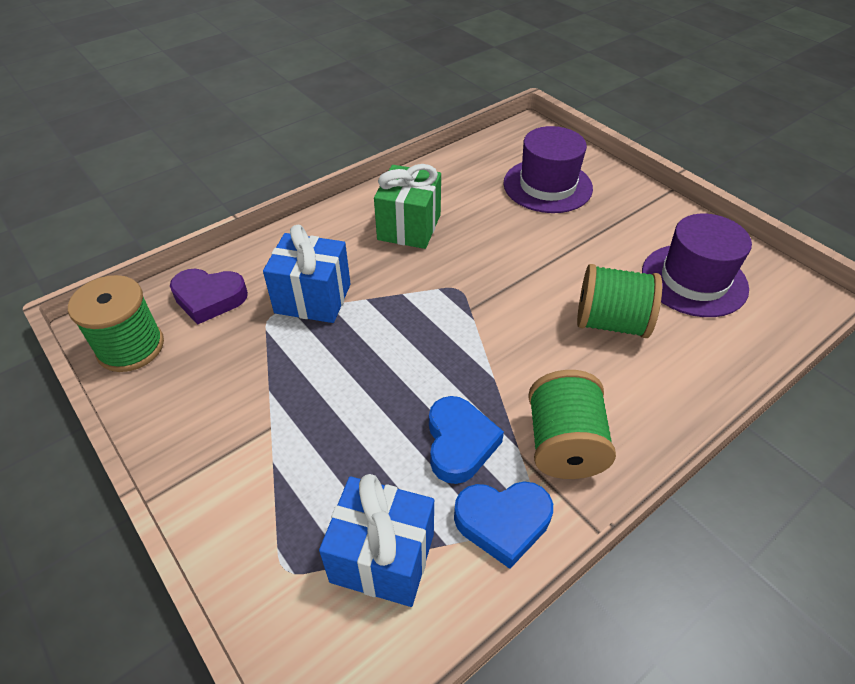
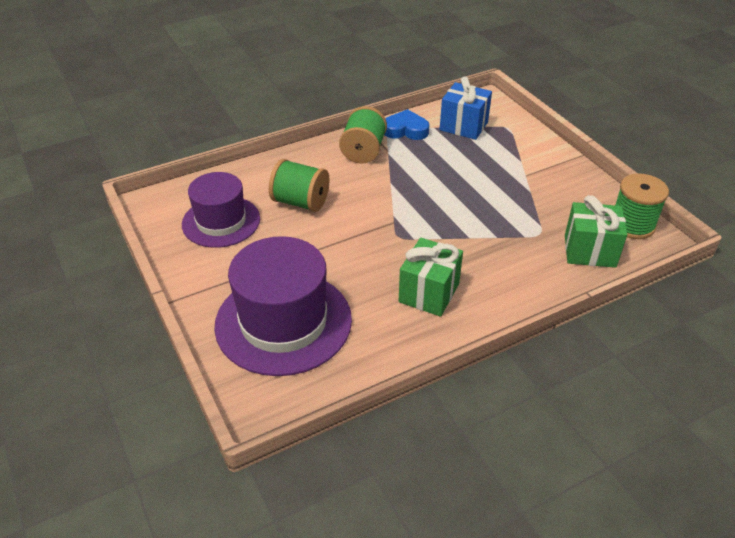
camera: 170 degrees left, 5 degrees down
(209, 298) = (589, 251): purple heart -> green gift
(313, 298) = (509, 242): blue gift -> none
(459, 443) = (419, 157): blue heart -> none
(547, 186) = (283, 322): purple hat -> purple hat, size x1.52

